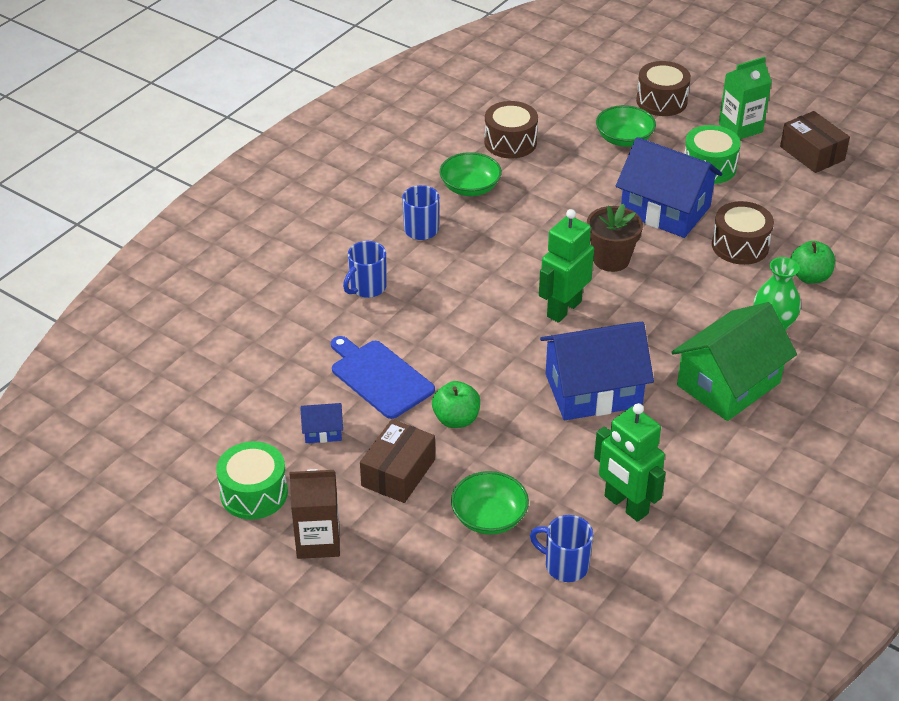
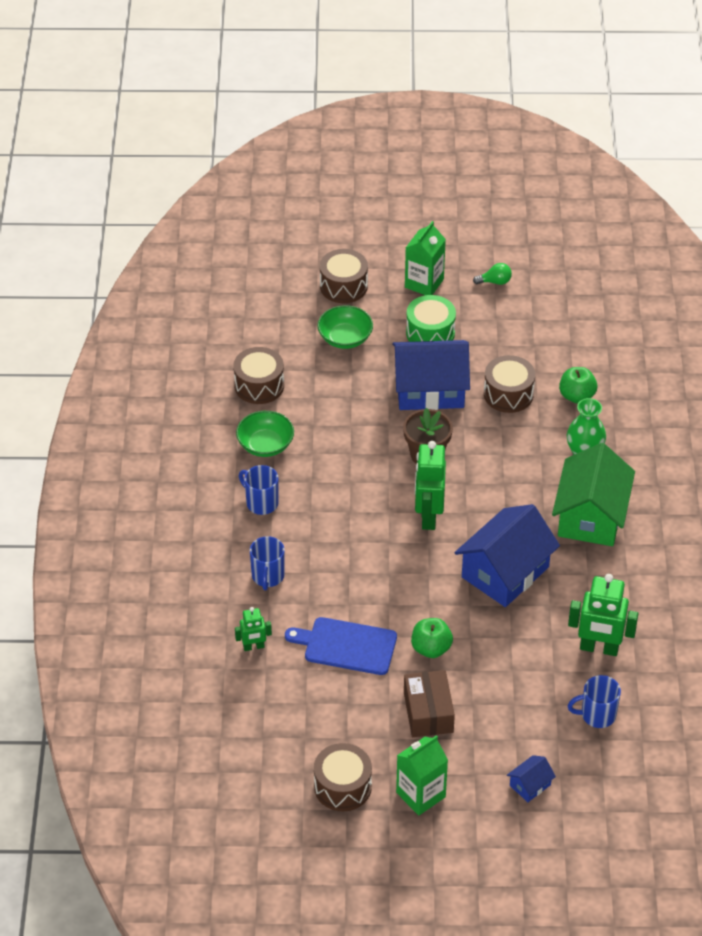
camera: 35 degrees left, 5 degrees up
(254, 493) = (342, 786): green drum -> brown drum
(297, 336) = (253, 647): none -> green robot
(318, 541) = (420, 794): brown carton -> green carton
(323, 431) = (346, 711): blue house -> blue house (530, 785)
(489, 517) = (518, 709): green bowl -> none
(812, 153) = (495, 282): brown box -> green light bulb

